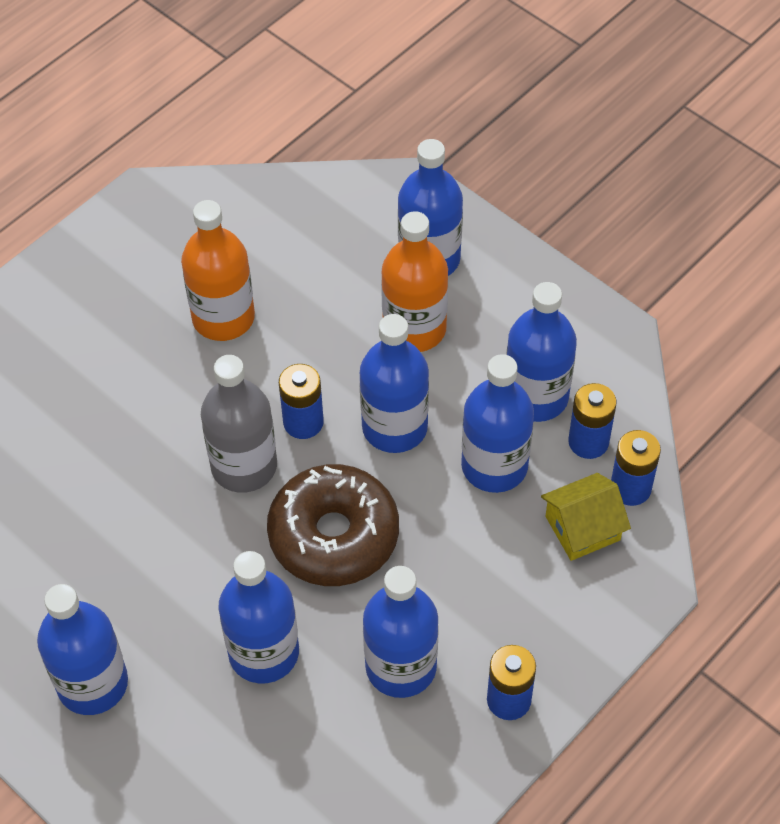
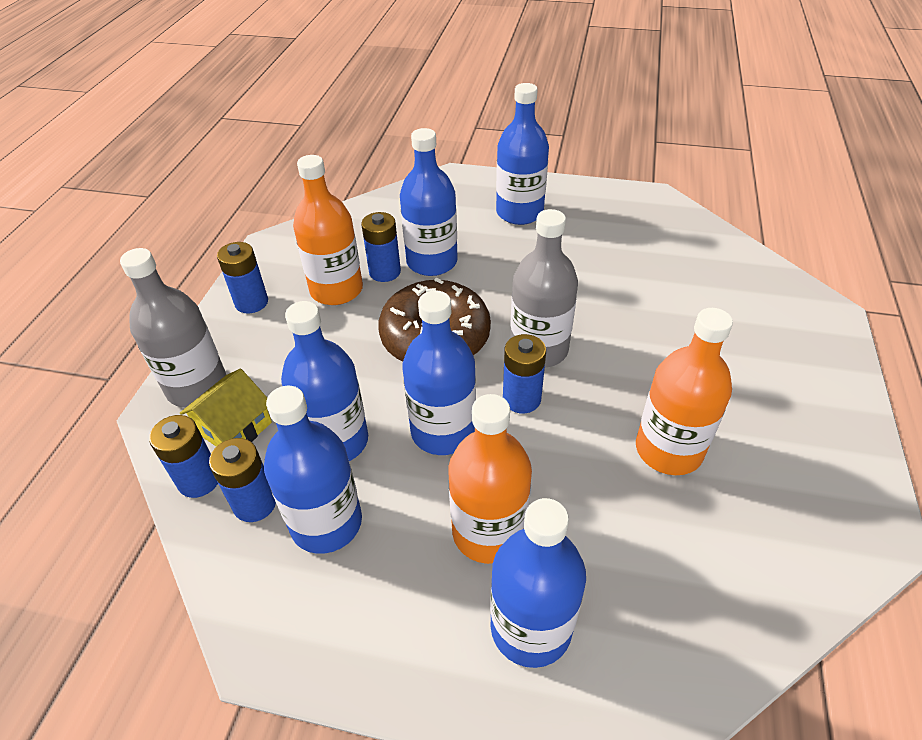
camera: 150 degrees right, 10 degrees down
(329, 666) = (385, 272): none -> blue battery
(401, 666) = (336, 290): blue bottle -> orange bottle
(606, 599) = (197, 386): none -> grey bottle

